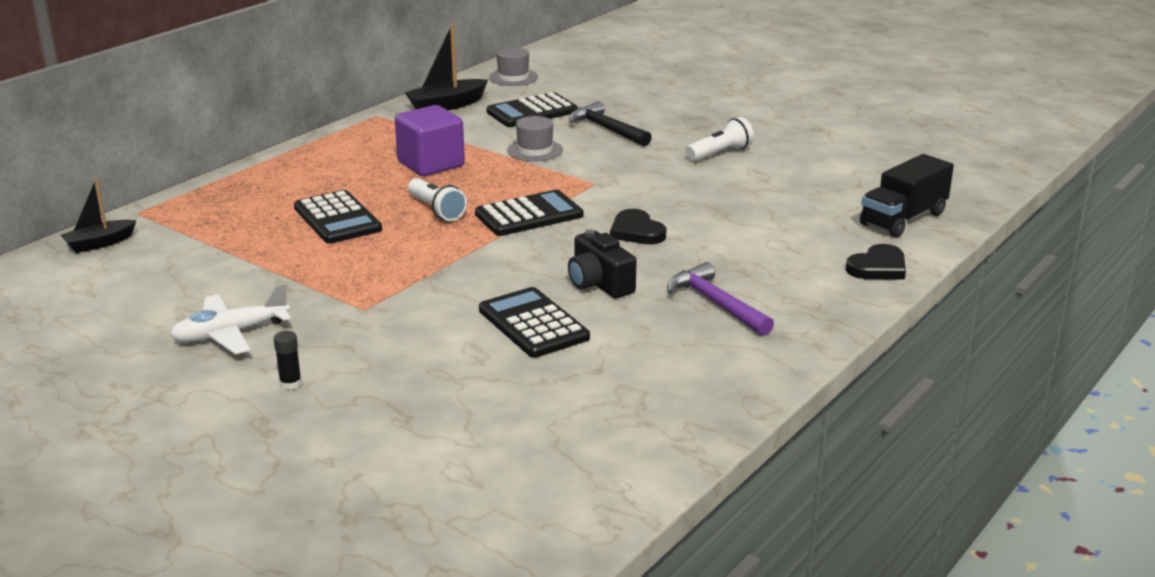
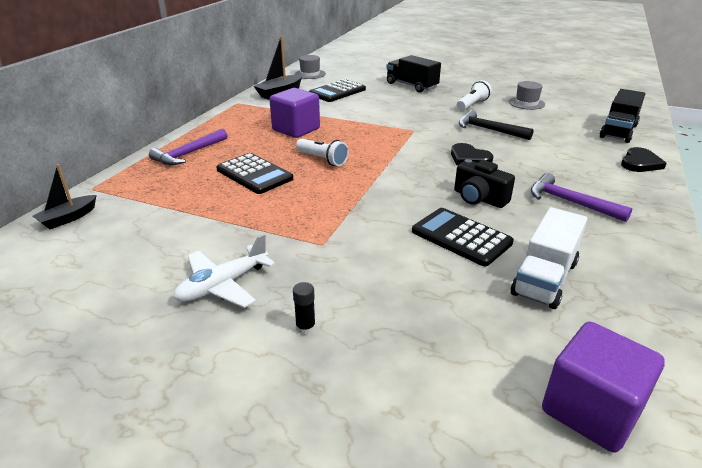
camera: 15 degrees left, 5 degrees up
(272, 182) = (189, 153): none -> purple hammer
(517, 491) = (590, 410): none -> purple cube
(529, 215) = (389, 155): black calculator -> none
(535, 150) = (358, 114): grey hat -> grey hat (526, 103)
(590, 379) = (544, 278): none -> white truck
(607, 129) = (392, 97): black hammer -> black hammer (489, 130)
(654, 113) = (411, 86): none -> black truck

